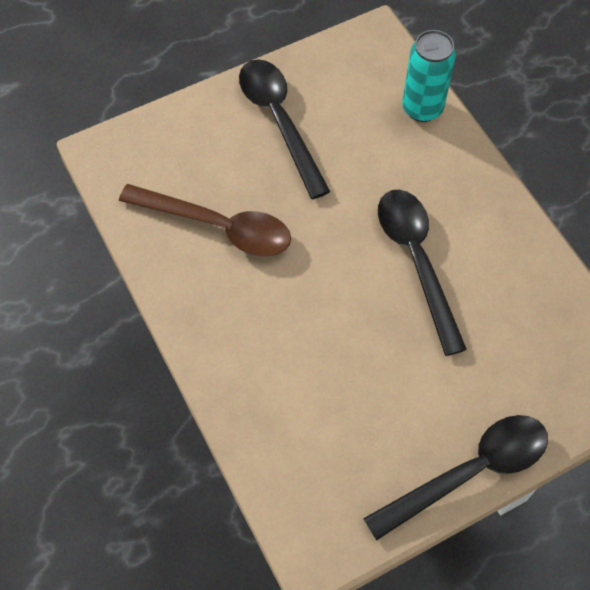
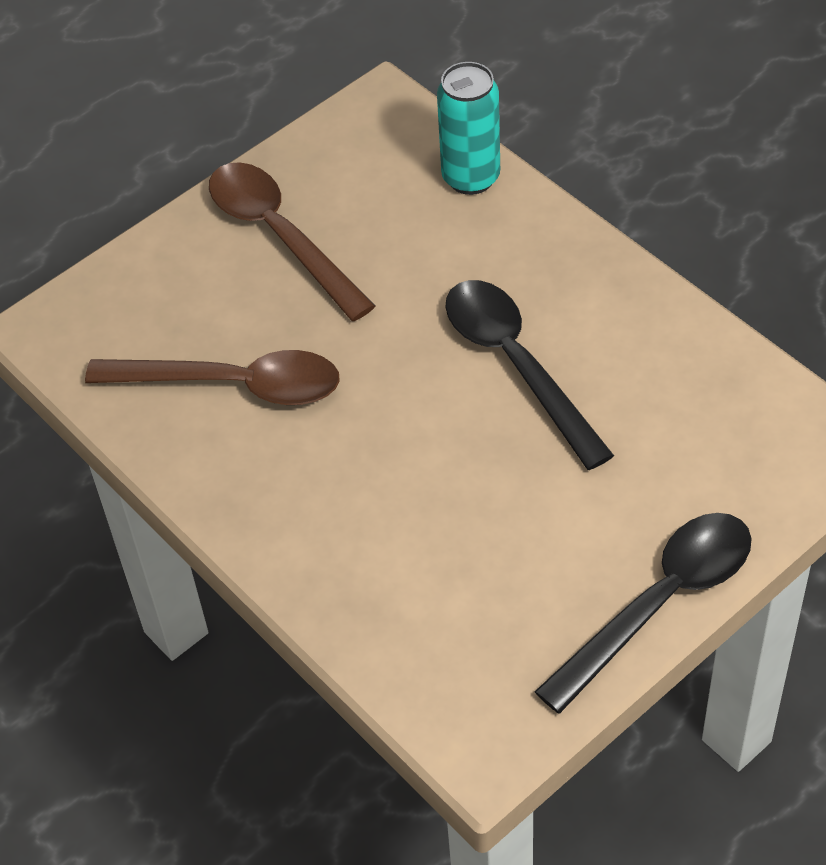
camera: 10 degrees left, 10 degrees down
(279, 121) = (280, 236): black spoon -> brown spoon

